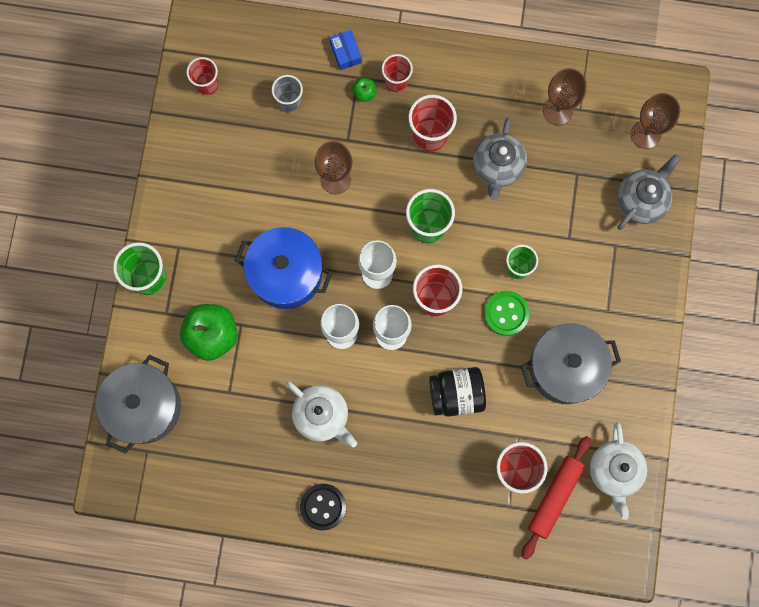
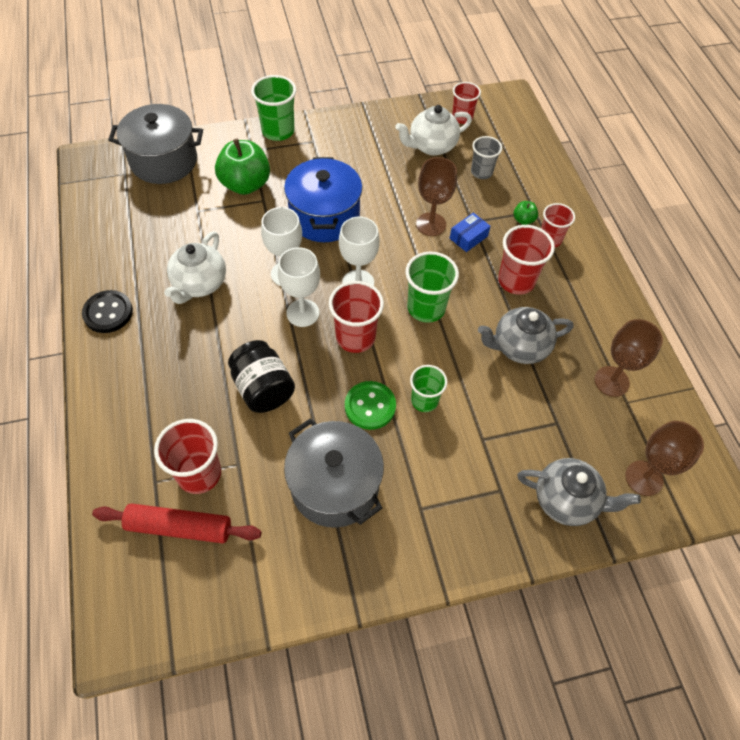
camera: 65 degrees right, 20 degrees down
(345, 53) = (551, 196): blue box -> blue box (468, 237)
(614, 471) = (232, 585): white teapot -> white teapot (431, 146)

